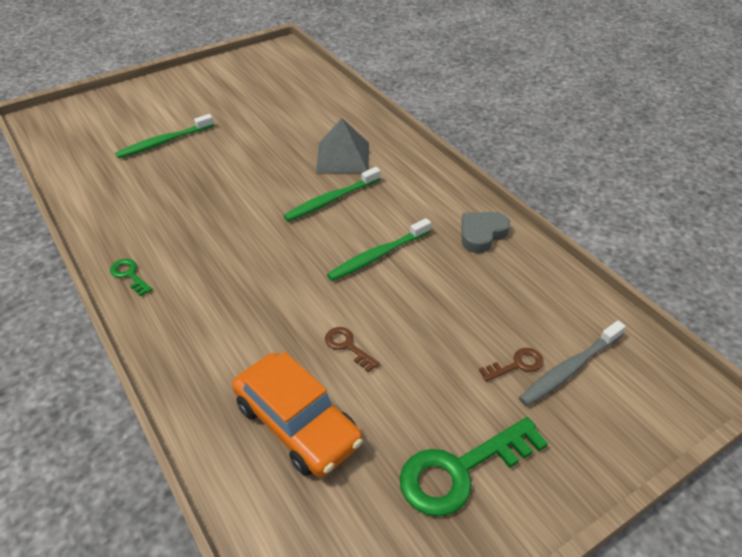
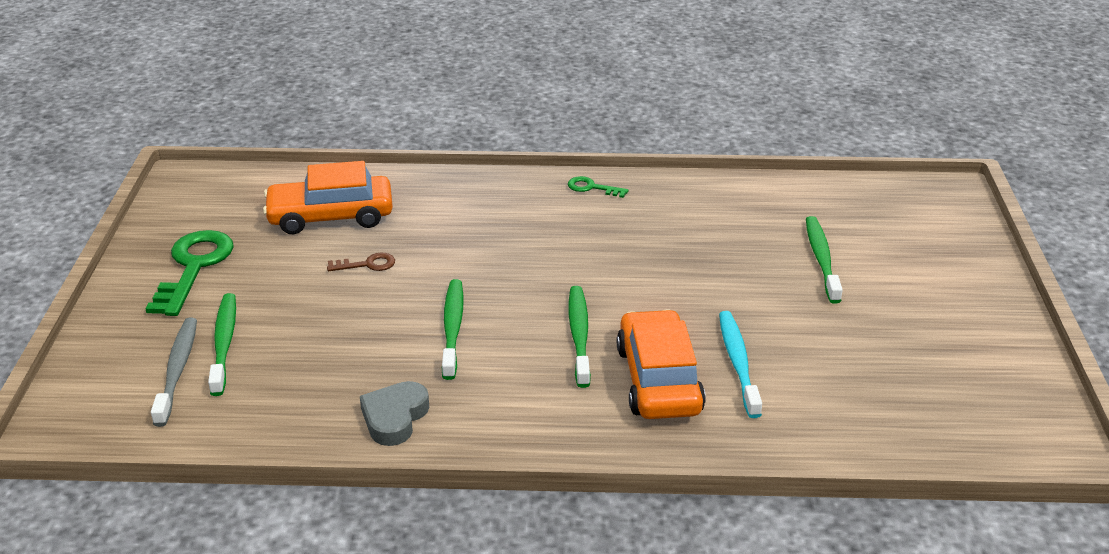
camera: 125 degrees right, 10 degrees down
(129, 275) = (592, 188): green key -> green key turned 150 degrees counterclockwise
(301, 138) = (738, 363): none -> turquoise toothbrush
(343, 157) = (659, 380): grey pyramid -> orange car
(481, 234) = (394, 417): grey heart -> grey heart turned 150 degrees counterclockwise
(517, 365) = (224, 343): brown key -> green toothbrush

